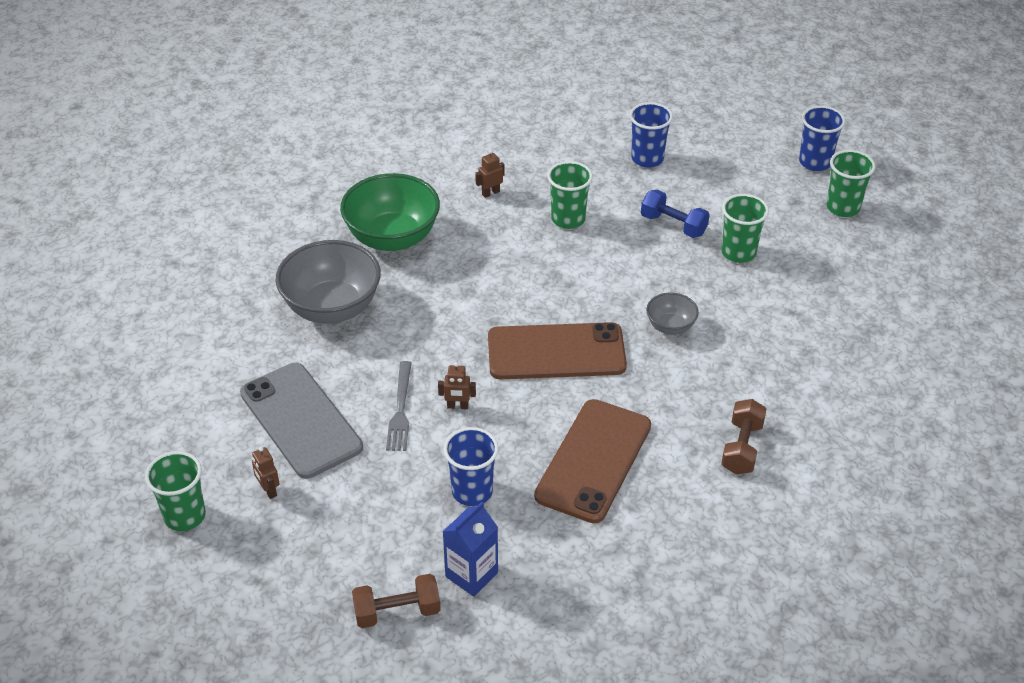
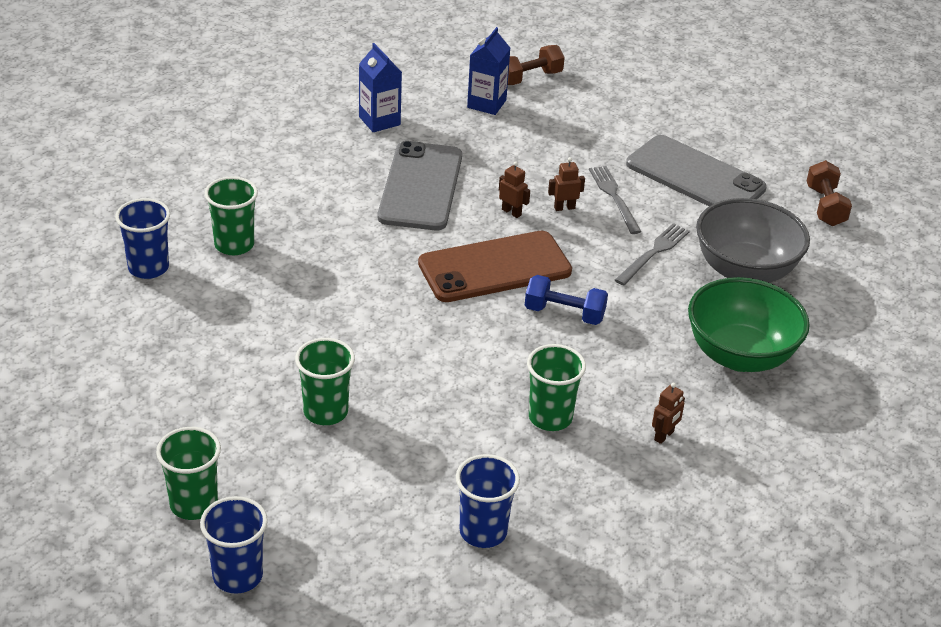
camera: 160 degrees right, 5 degrees down
(185, 516) = (730, 105): green cup -> green cup (234, 245)
(268, 490) = (680, 128): brown robot -> brown robot (511, 212)
(401, 340) = (653, 253): none -> grey fork
(472, 491) = (515, 151): blue cup -> blue cup (148, 268)
(593, 460) = (421, 186): brown phone -> grey phone
(610, 570) = (379, 121): none -> blue carton
(670, 326) = (384, 312): grey bowl -> none
(673, 225) = (416, 434): blue dumbbell -> blue dumbbell (564, 314)
(742, 448) = (287, 216): brown dumbbell -> brown dumbbell (825, 206)

